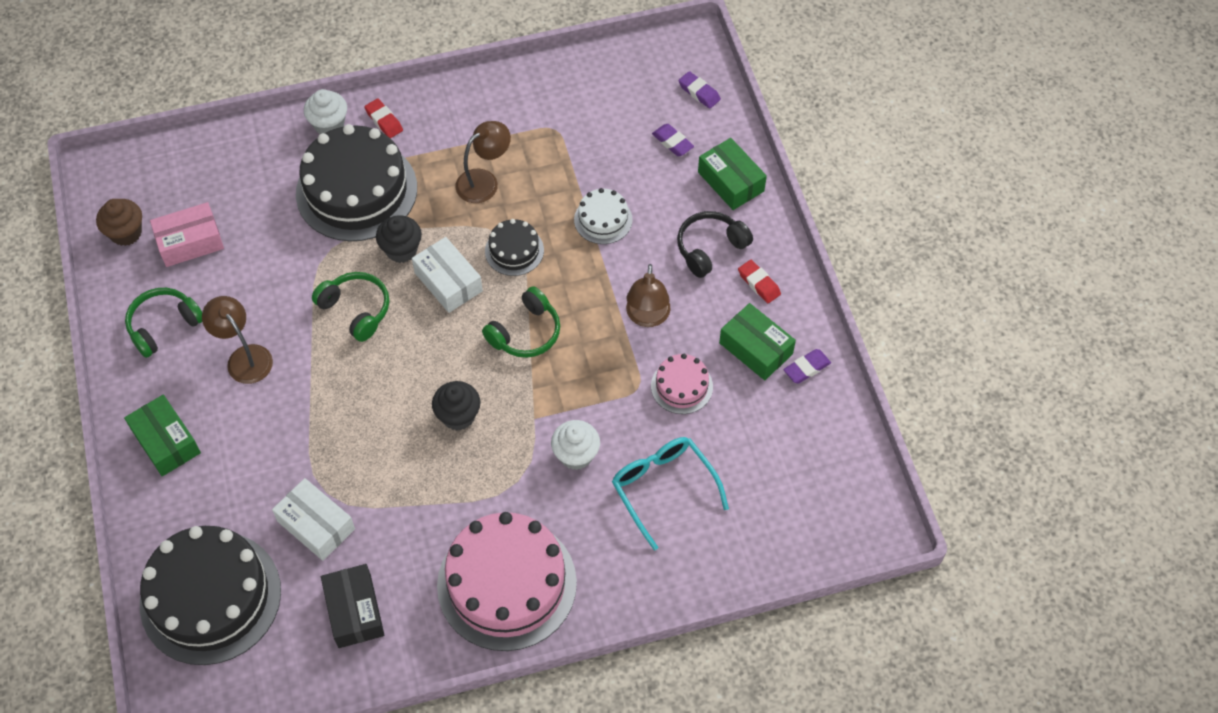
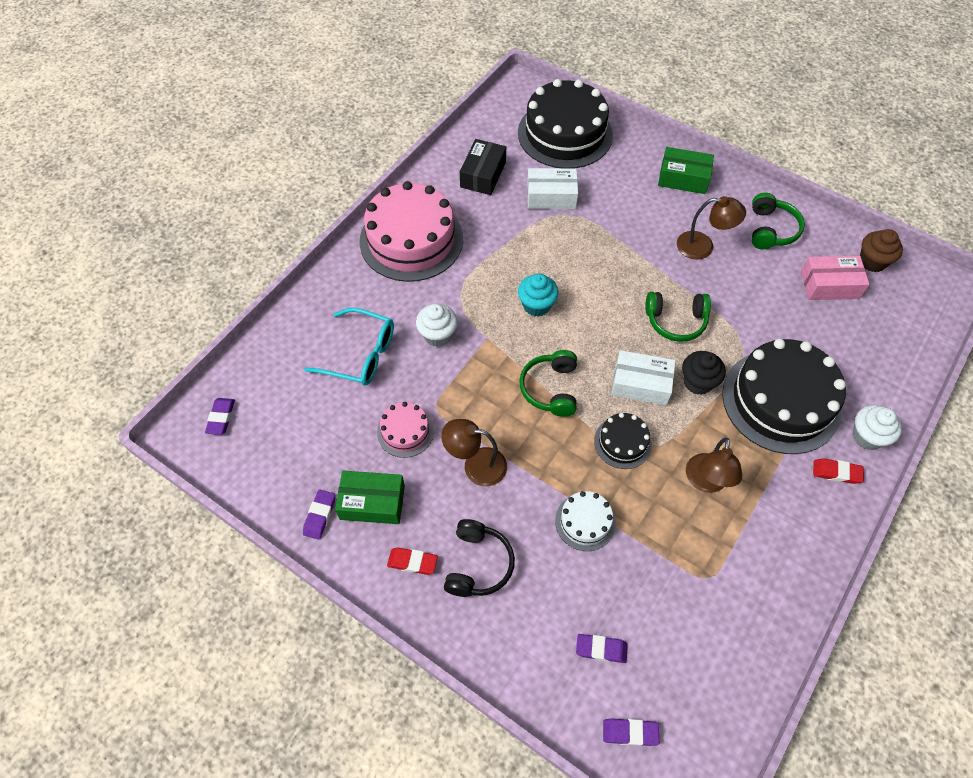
camera: 140 degrees right, 0 degrees up
(190, 242) = (829, 285): pink box -> pink box turned 60 degrees clockwise
(354, 611) = (483, 174): black box -> black box turned 75 degrees clockwise
(458, 416) = (536, 305): black cupcake -> turquoise cupcake
(647, 317) = (476, 465): brown lamp -> brown lamp turned 45 degrees counterclockwise
(731, 181) = (515, 649): green box -> none
(837, 519) = (221, 418): none -> purple eraser

